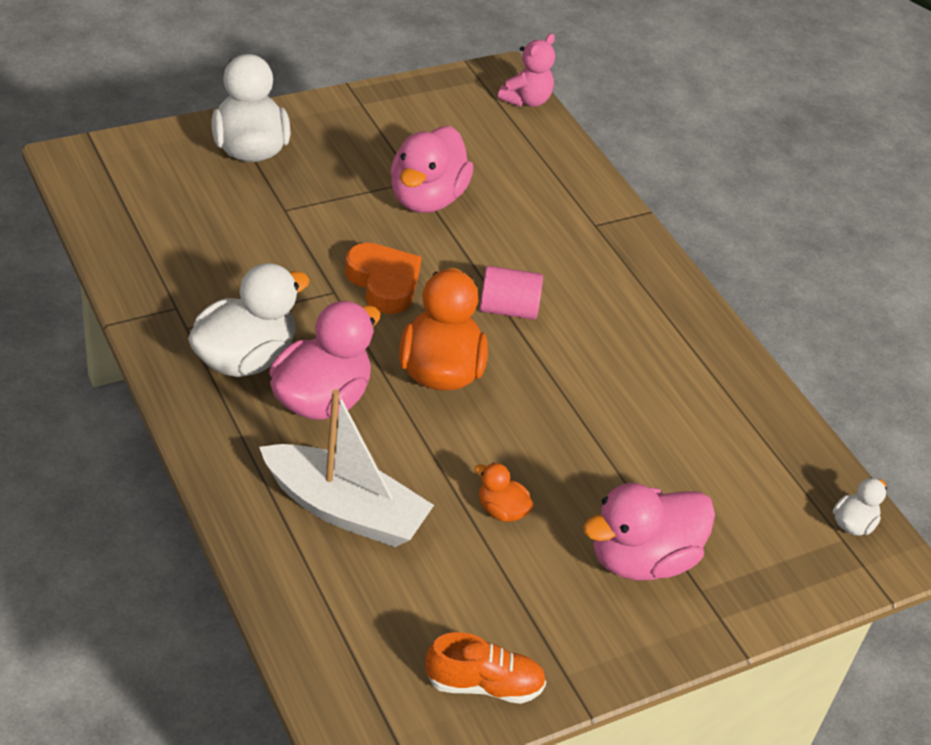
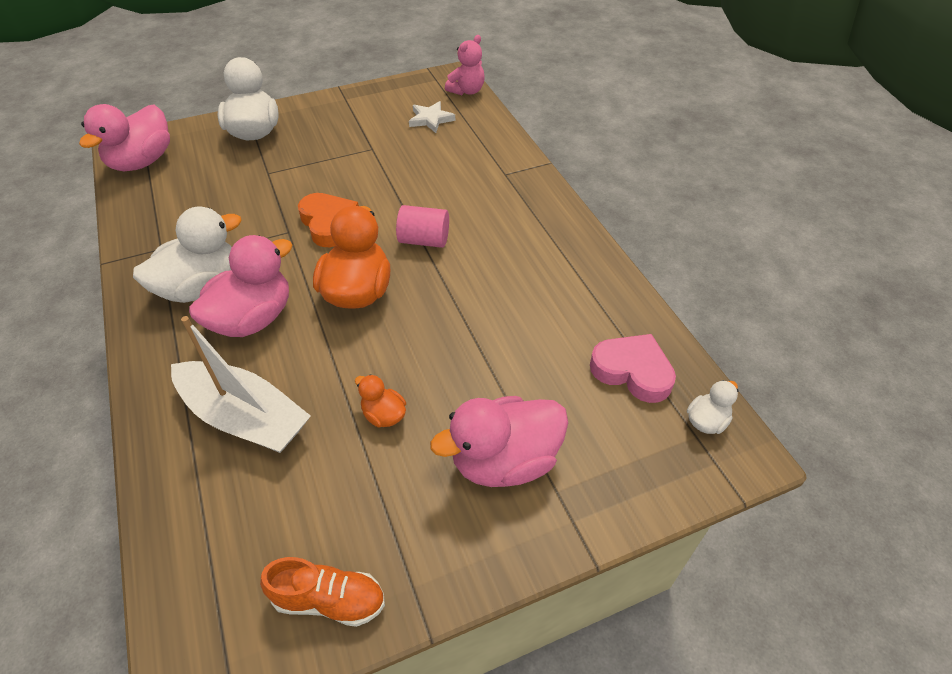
camera: 10 degrees right, 5 degrees up
(426, 198) = (377, 160): pink duck -> pink duck (142, 162)
(485, 141) = (431, 119): none -> white star
(771, 470) = (632, 371): none -> pink heart

